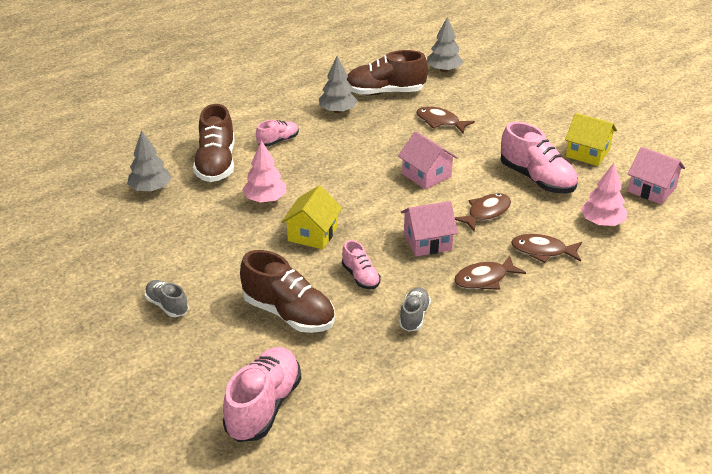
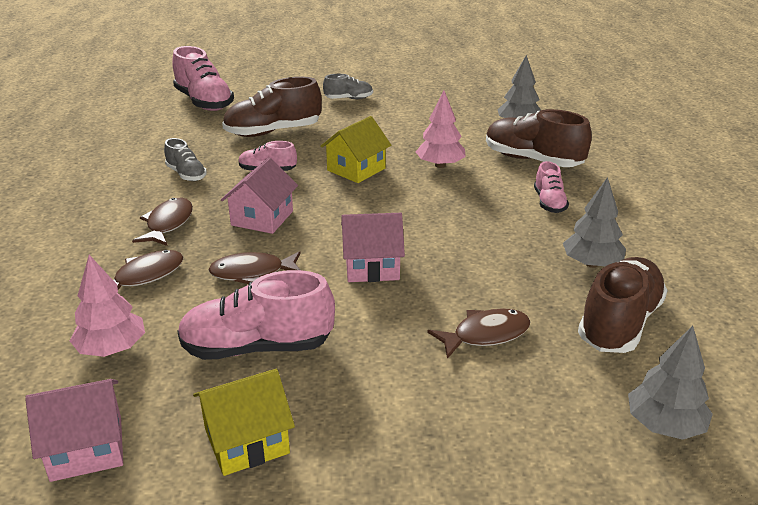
camera: 125 degrees right, 5 degrees down
(312, 234) = (356, 169): yellow house -> yellow house turned 75 degrees clockwise
(486, 213) = (252, 273): brown fish -> brown fish turned 90 degrees clockwise

